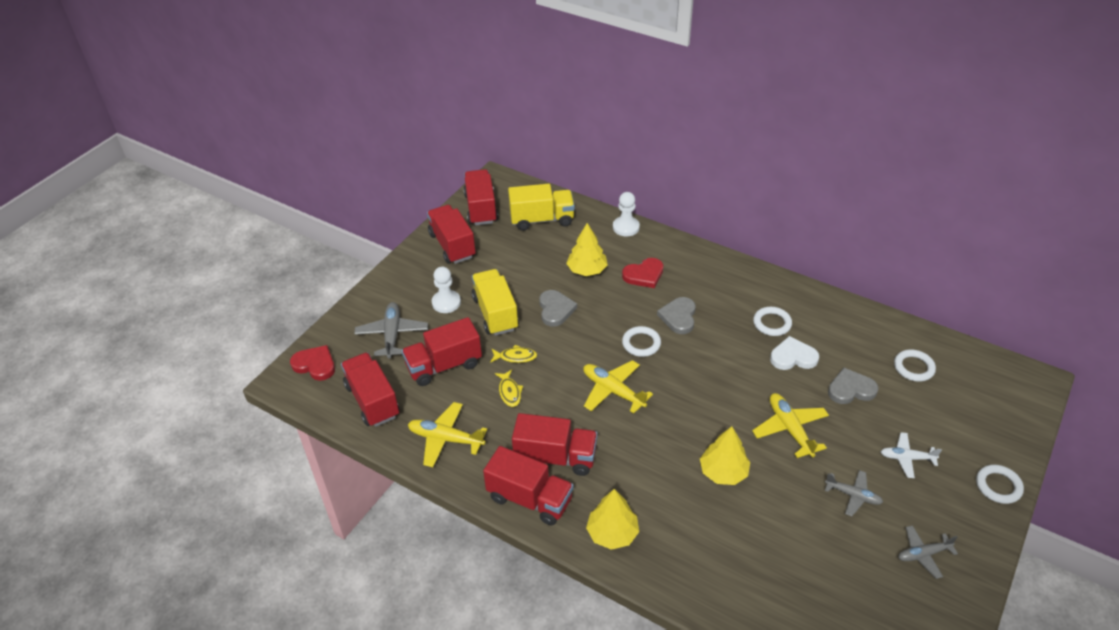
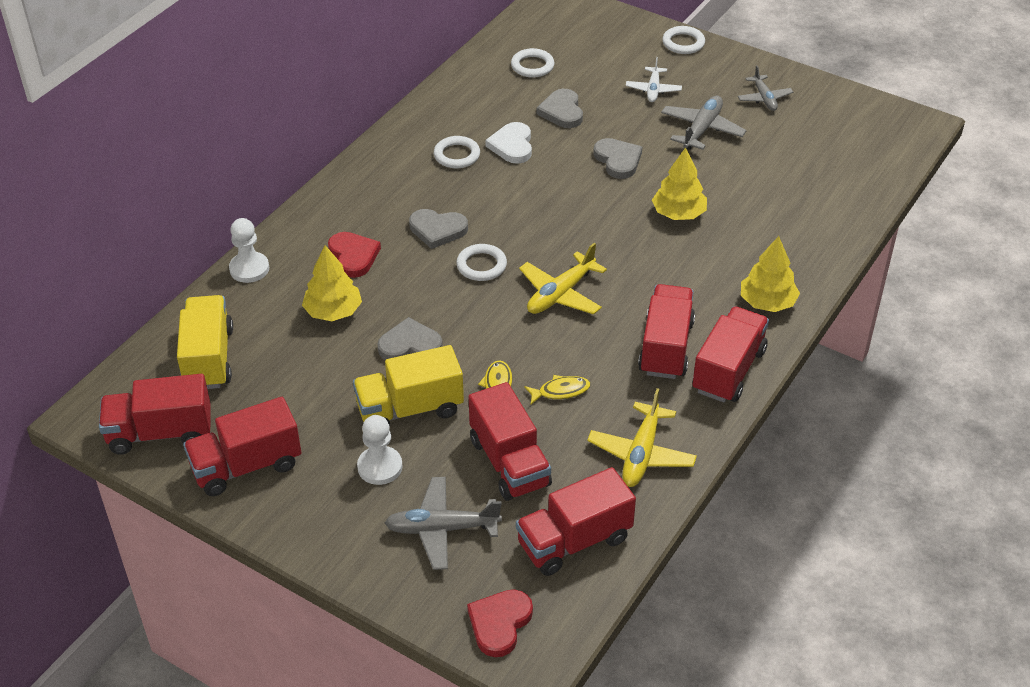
camera: 90 degrees left, 0 degrees up
(790, 429) = (618, 160): yellow plane -> grey heart
(853, 495) = (701, 129): grey plane -> grey plane, size x1.51

